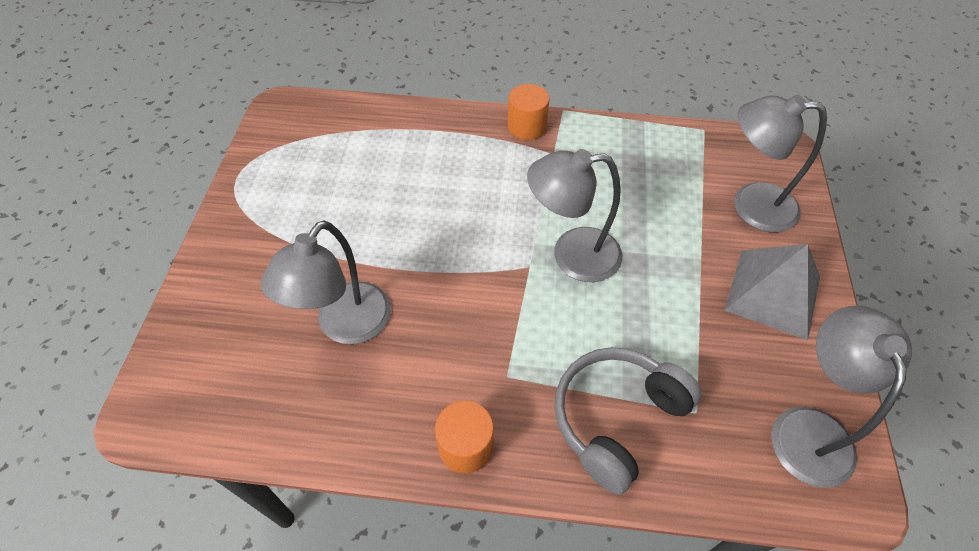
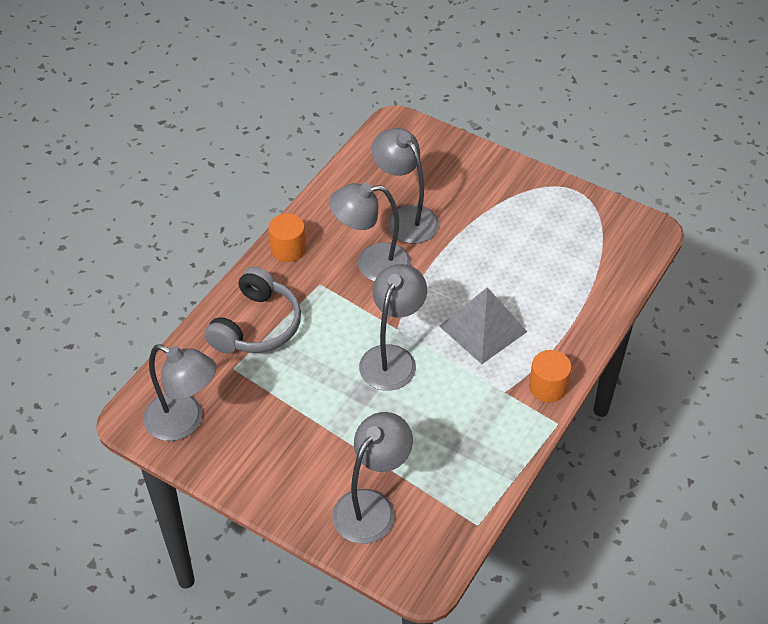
camera: 115 degrees right, 5 degrees down
(443, 331) = (372, 263): none -> grey lamp
(616, 419) = (257, 326): grey headphones -> grey headphones turned 45 degrees clockwise
(772, 293) = (285, 467): grey pyramid -> grey pyramid (483, 328)

